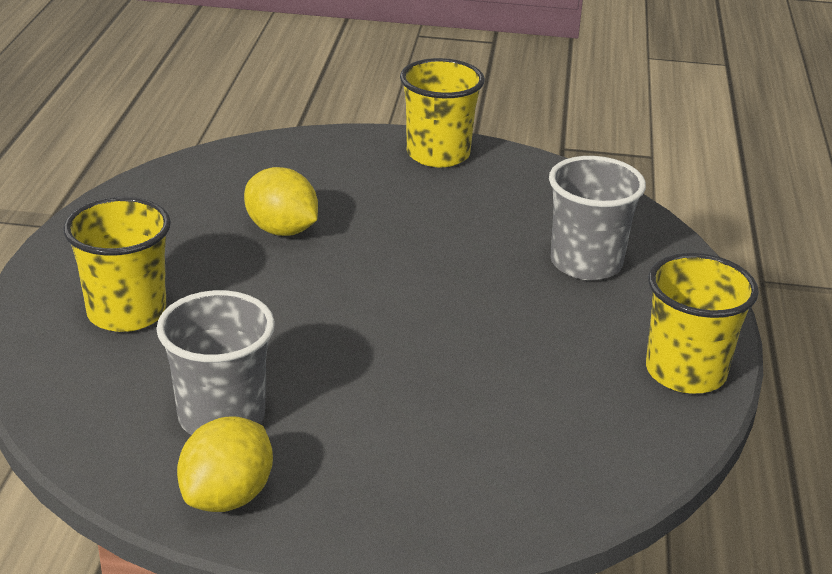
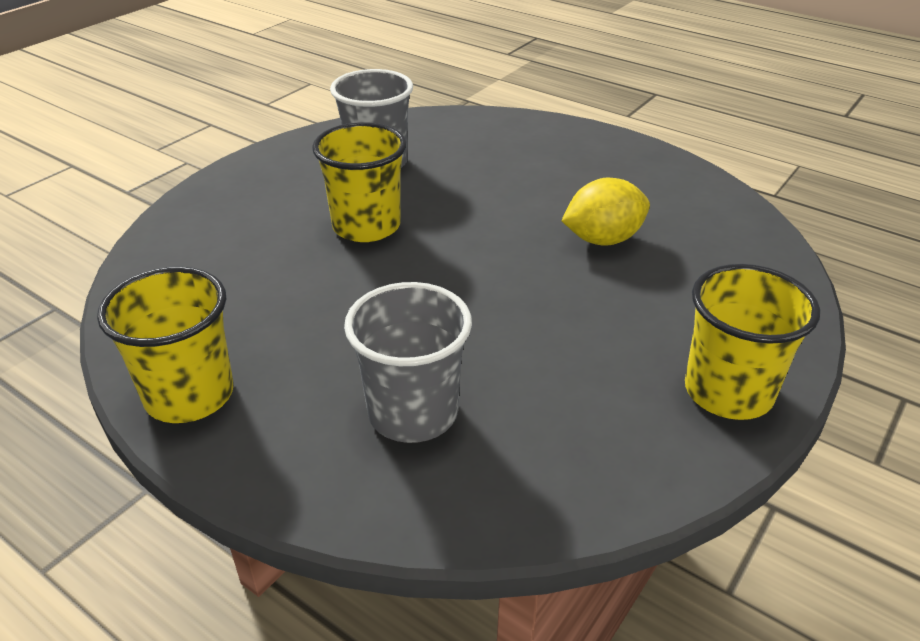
camera: 120 degrees right, 5 degrees up
(127, 312) = (524, 153): yellow cup -> yellow cup (366, 226)
(227, 496) = (305, 151): yellow lemon -> none

